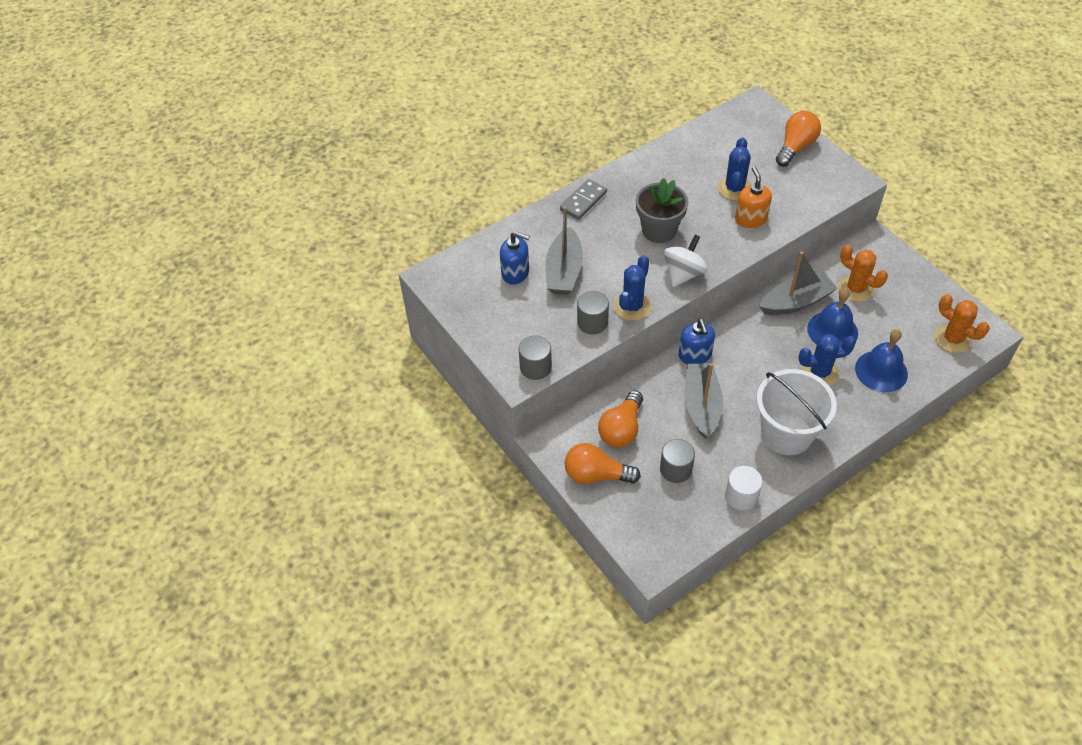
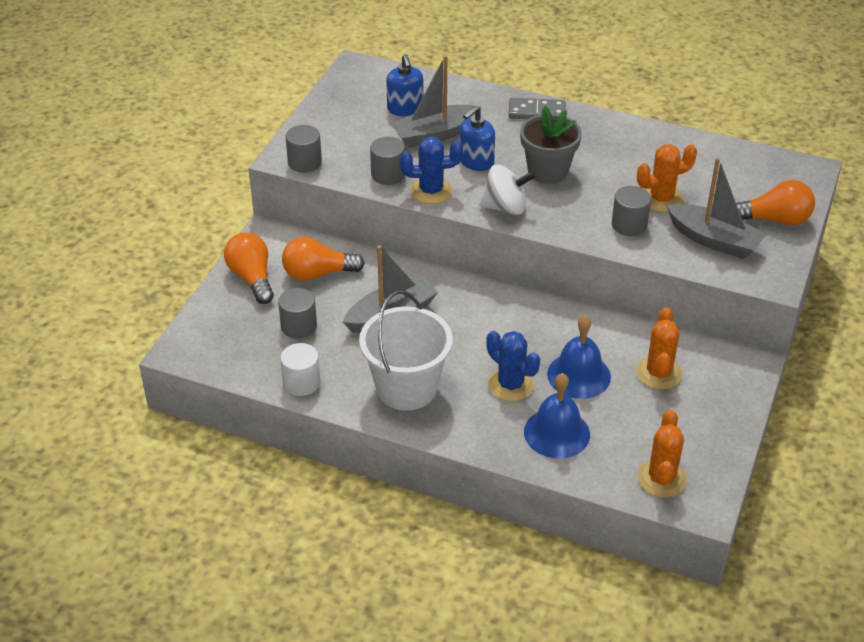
camera: 55 degrees right, 10 degrees down
(695, 355) = (451, 287): blue soap dispenser -> blue soap dispenser (476, 161)
(734, 188) = (661, 199): blue cactus -> orange cactus
(750, 219) = (629, 225): orange soap dispenser -> grey cylinder
(796, 302) = (592, 333): grey boat -> grey boat (714, 240)

